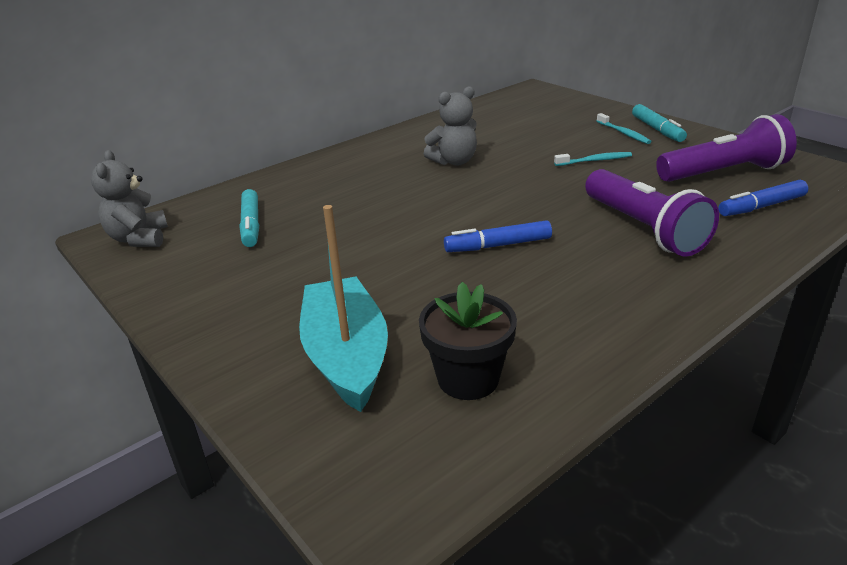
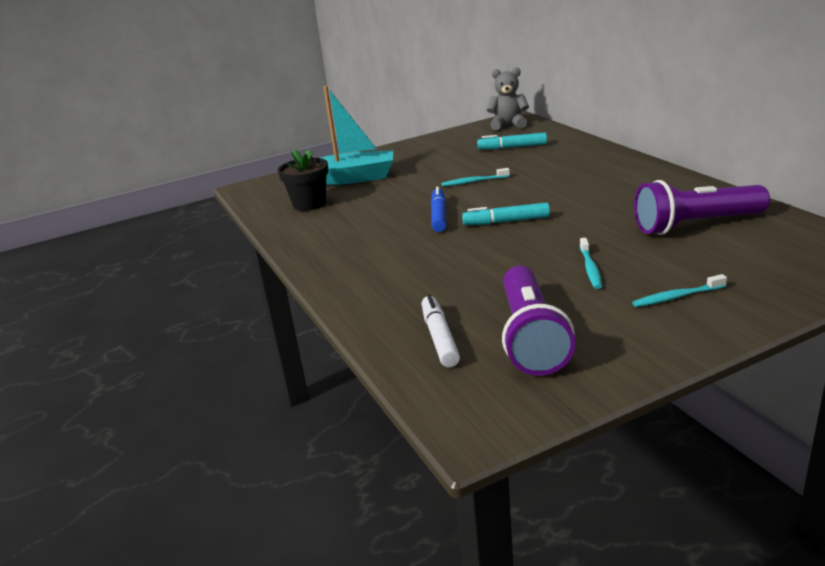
camera: 105 degrees right, 5 degrees down
(381, 237) = (473, 182): none -> turquoise toothbrush
(454, 161) = (607, 204): grey teddy bear -> none
(643, 229) = (430, 271): purple flashlight -> purple flashlight (695, 225)
(657, 130) = (689, 322): turquoise marker -> turquoise marker (506, 221)
(761, 206) = (440, 338): blue marker -> white marker

